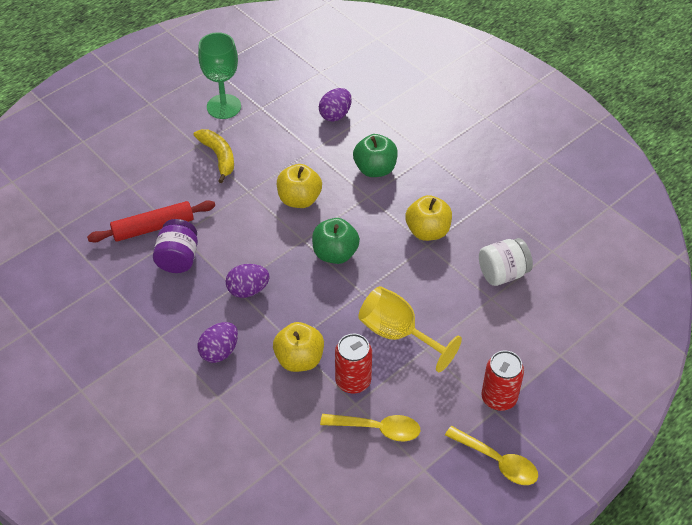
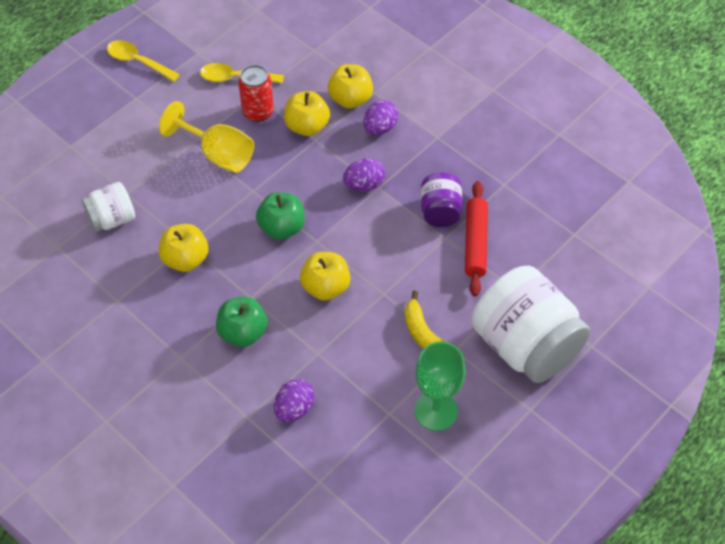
camera: 175 degrees right, 5 degrees up
(137, 144) = (525, 345): none -> white jar
(153, 227) = (475, 243): red rolling pin -> red rolling pin turned 60 degrees counterclockwise
(246, 390) = (350, 99): none -> yellow apple
(499, 398) = (131, 107): red can -> none

